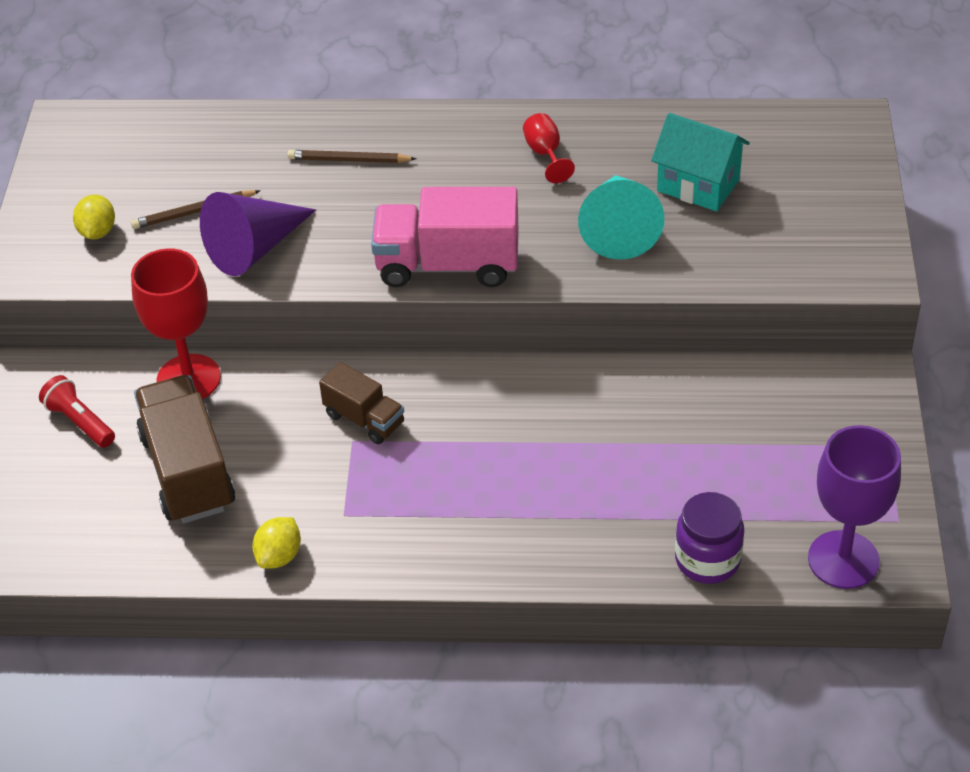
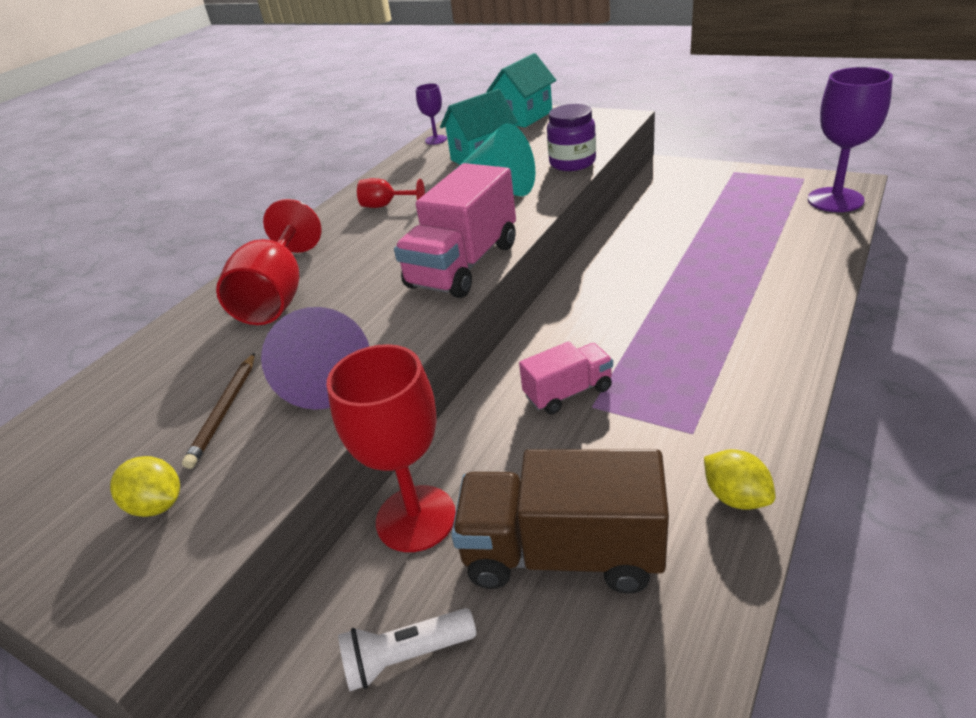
camera: 60 degrees left, 10 degrees down
(79, 422) = (406, 657): red flashlight -> white flashlight
(349, 160) = (278, 296): brown pencil -> red goblet
(364, 419) = (568, 392): brown truck -> pink truck
(707, 560) = (820, 248): purple jar -> purple jar (572, 163)
(734, 121) = (436, 140): none -> purple goblet
(842, 177) = (524, 117): none -> turquoise house

